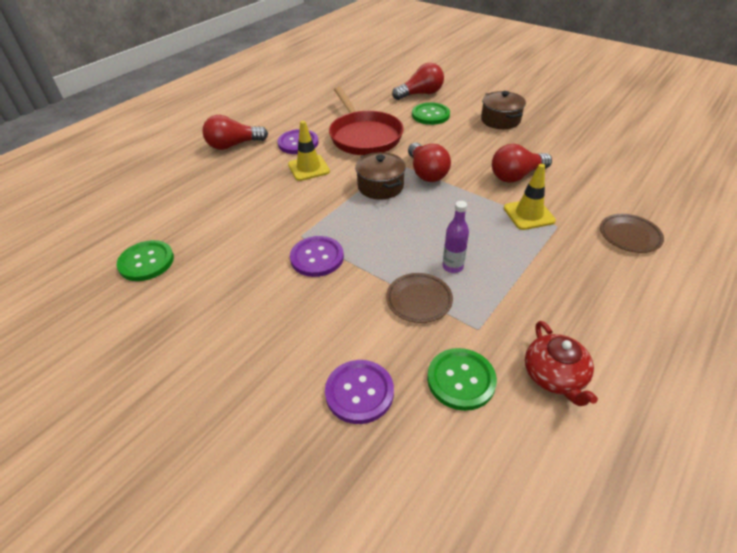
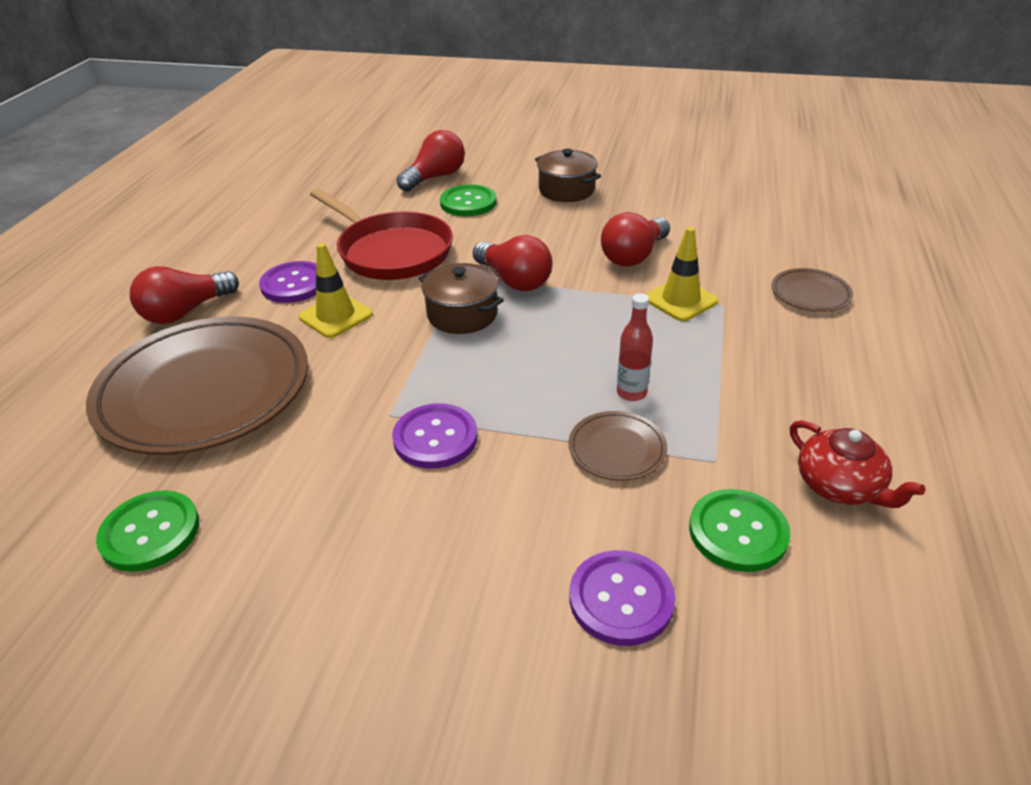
camera: 25 degrees left, 5 degrees down
(216, 193) = (204, 391): none -> brown plate
(452, 267) = (631, 393): purple bottle -> red bottle

